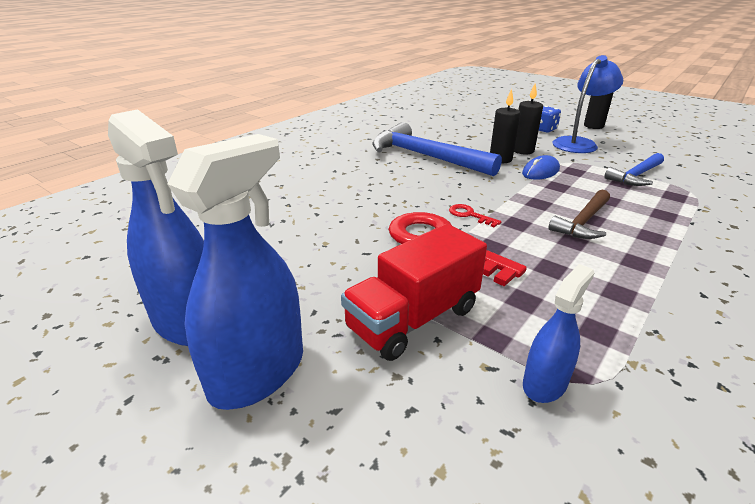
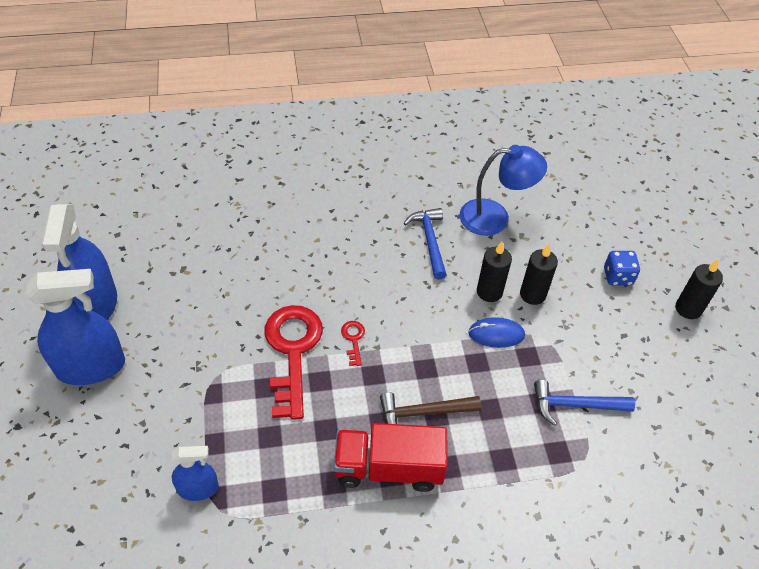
camera: 40 degrees right, 20 degrees up
(413, 318) = (195, 396): red truck -> red truck (389, 468)
(426, 157) = (429, 241): blue hammer -> blue hammer, size x0.57
(579, 143) = (612, 324): blue lamp -> blue lamp (495, 217)

